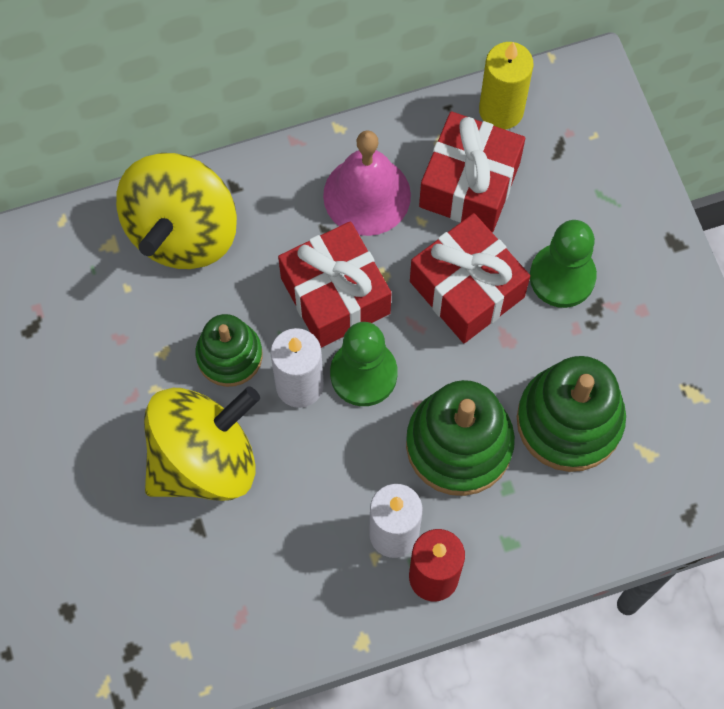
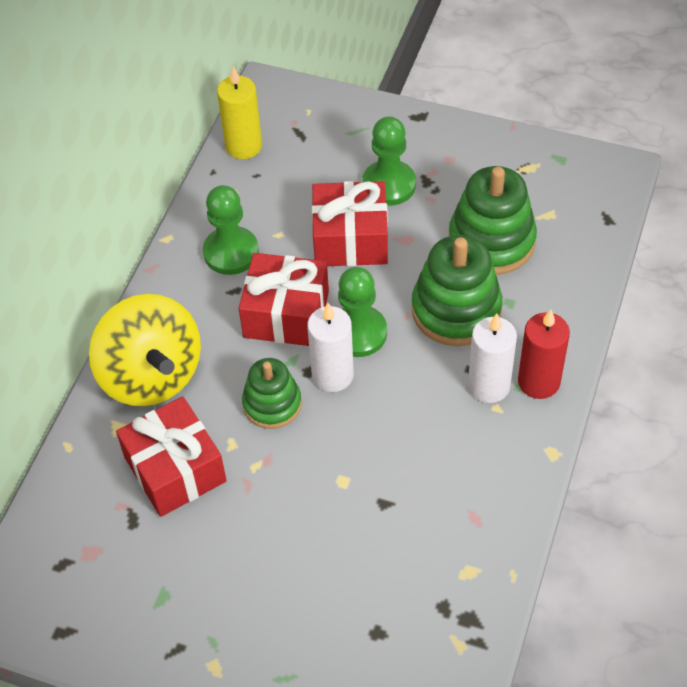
camera: 50 degrees left, 15 degrees down
(204, 459) = (336, 468): yellow spinning top -> none
(367, 195) = (231, 252): pink bell -> green pawn
(469, 184) = (278, 193): red gift -> red gift (175, 469)

